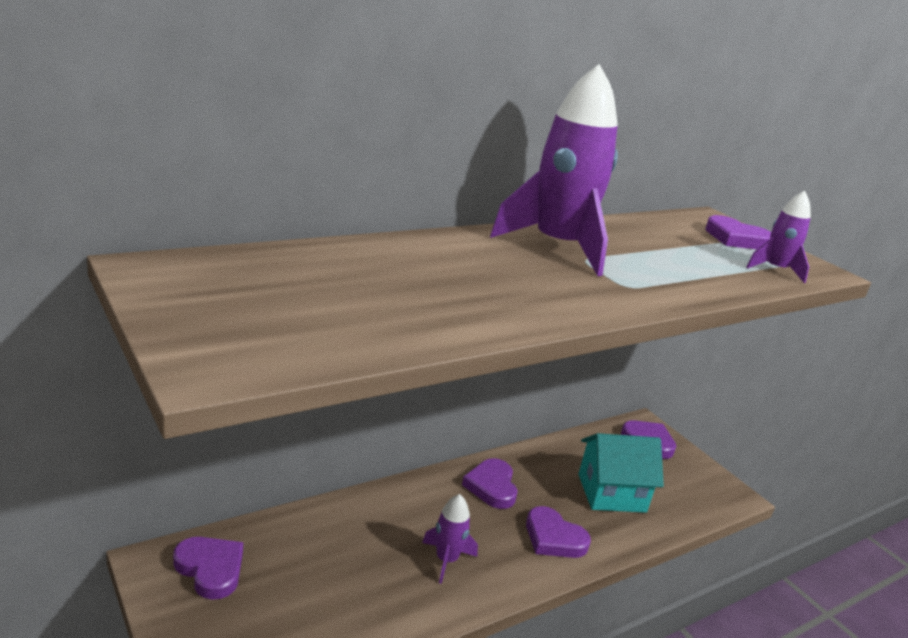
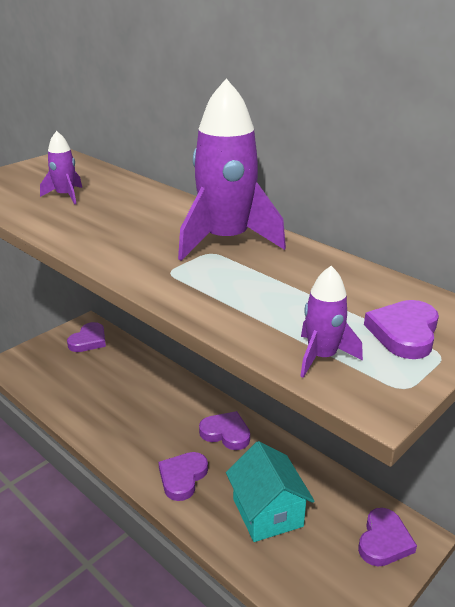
camera: 80 degrees right, 5 degrees up
(446, 560) = (132, 424): purple rocket -> purple rocket (65, 196)
(491, 487) = (226, 433): purple heart -> purple heart turned 45 degrees clockwise

